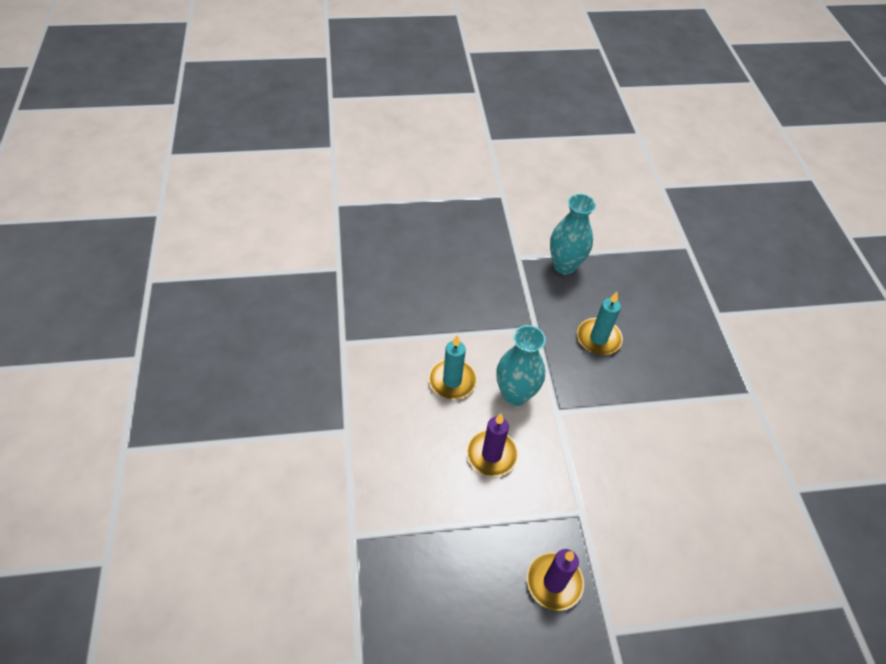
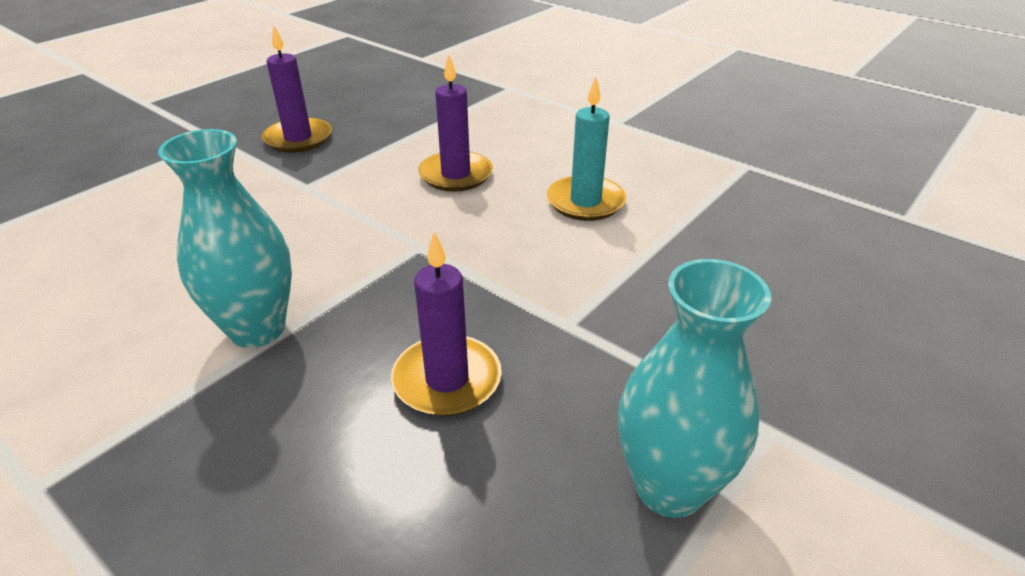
camera: 140 degrees right, 15 degrees down
(515, 394) = (494, 232): turquoise vase -> turquoise vase (257, 329)
(598, 338) = (447, 380): turquoise candle -> purple candle

